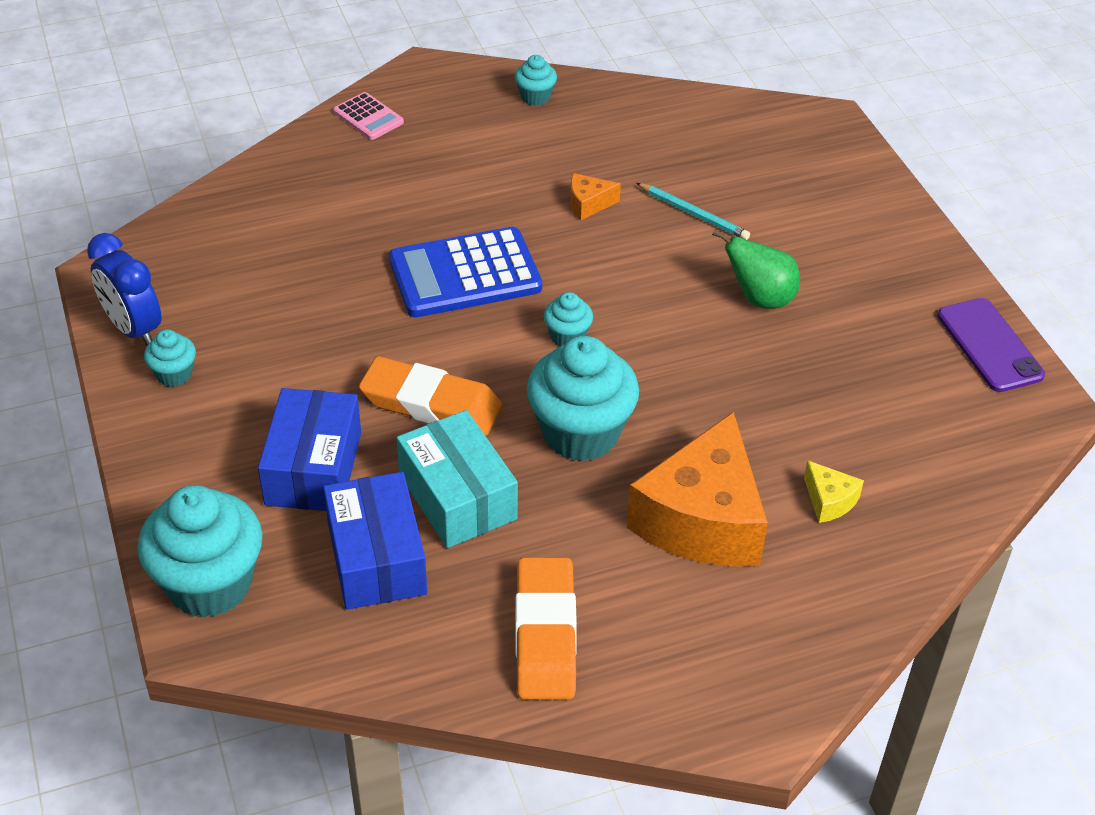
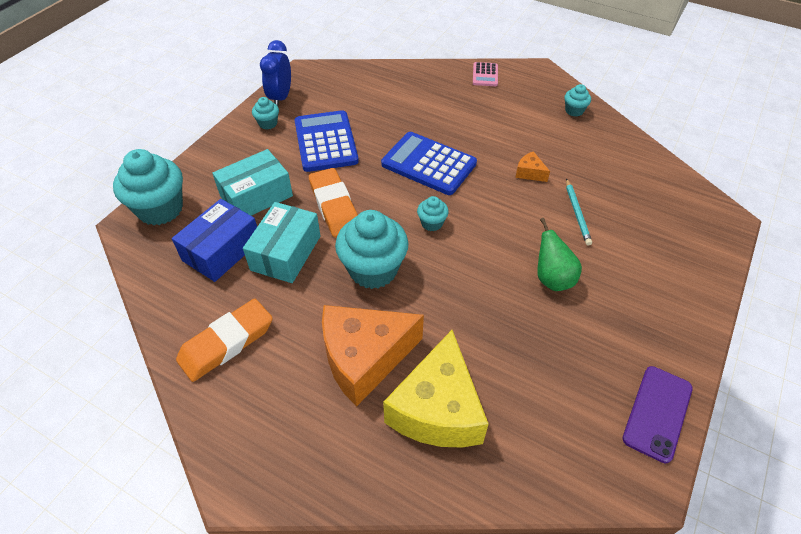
camera: 50 degrees right, 5 degrees up
(295, 340) = (325, 142): none -> blue calculator
(313, 468) = (256, 196): blue box -> turquoise box
(829, 501) = (438, 409): yellow cheese -> yellow cheese, size x2.43

